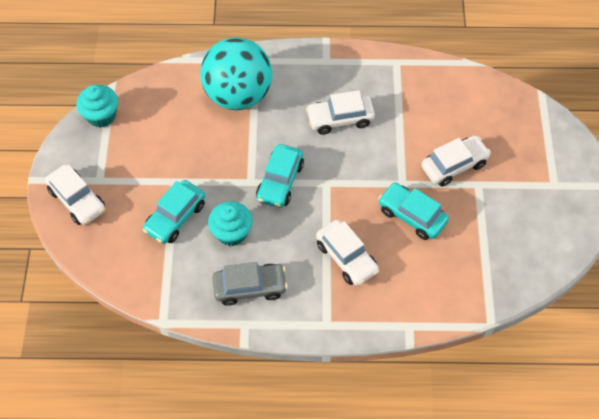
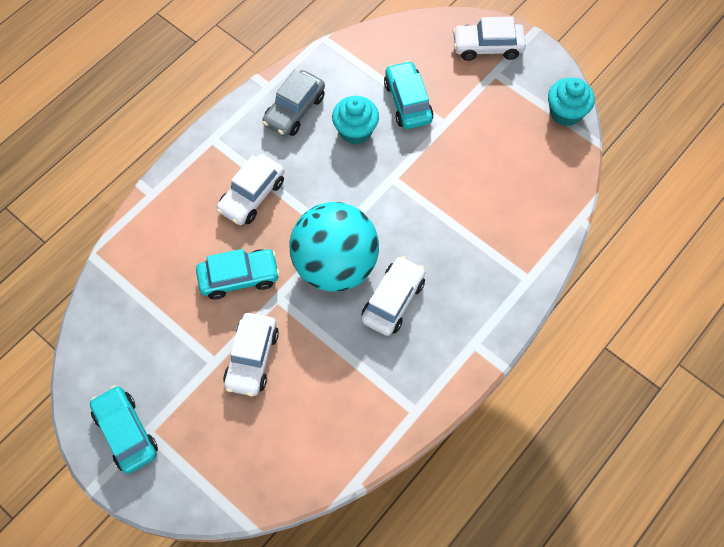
camera: 130 degrees right, 5 degrees up
(238, 95) = (498, 234): turquoise ball -> turquoise ball (335, 265)
(280, 181) = (371, 200): turquoise car -> turquoise car (126, 432)
(346, 257) = (252, 195): white car -> white car turned 60 degrees counterclockwise

